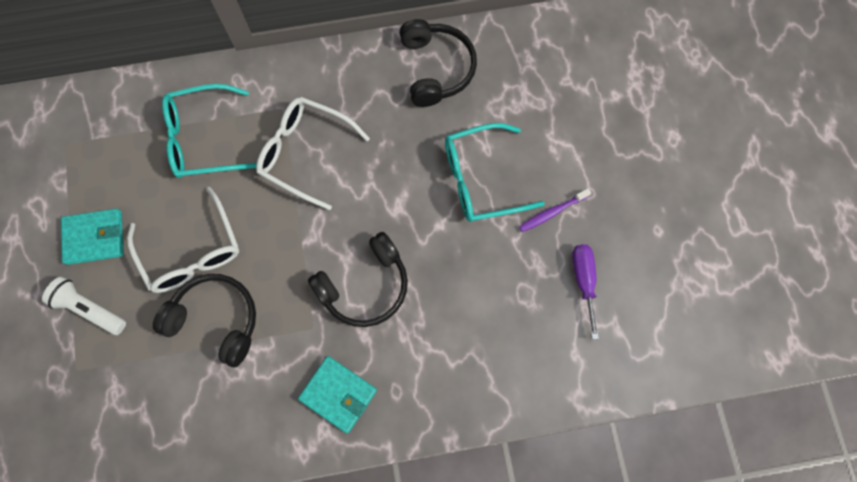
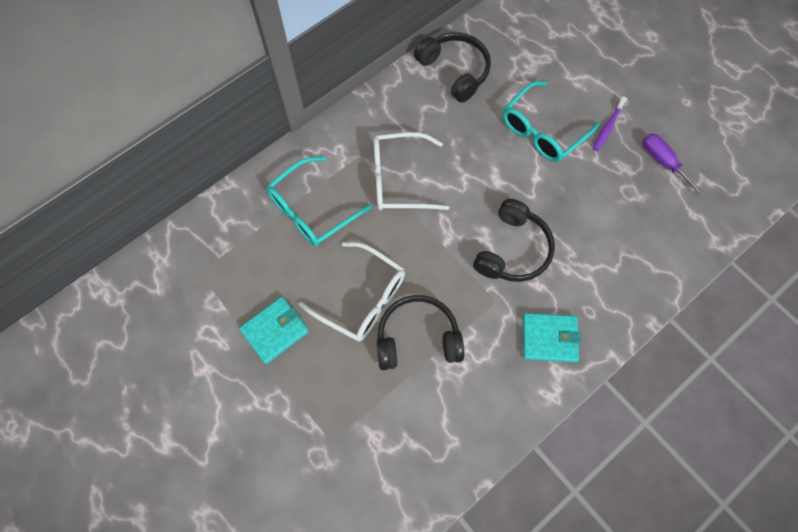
camera: 30 degrees left, 5 degrees down
(89, 309) = (309, 387): white flashlight -> none

